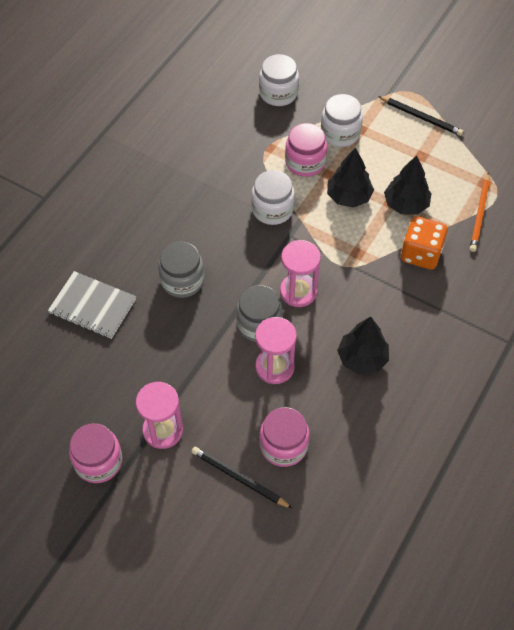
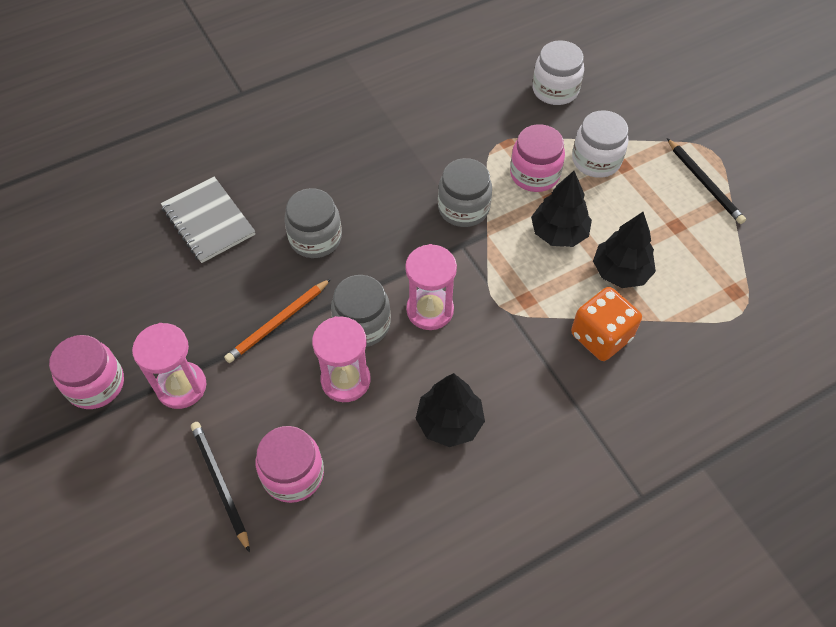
camera: 30 degrees right, 0 degrees up
(272, 209) = (463, 208): white jar -> grey jar
(480, 214) = (705, 325): orange pencil -> orange pencil (278, 323)

